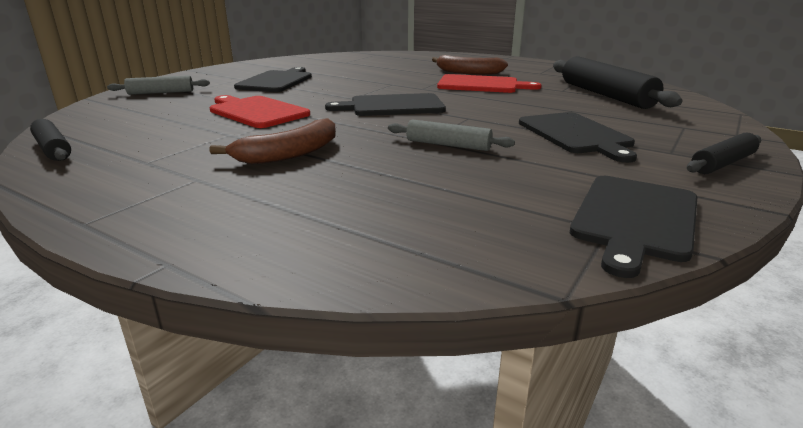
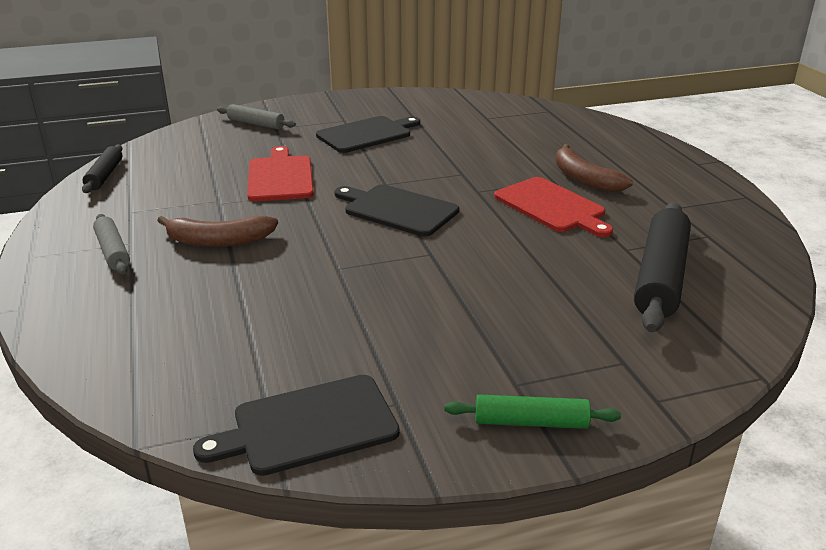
camera: 40 degrees right, 5 degrees up
(448, 145) = (342, 282): grey rolling pin -> grey rolling pin (113, 251)
(576, 135) = (478, 320): black cutting board -> none
(722, 163) = (530, 422): black rolling pin -> green rolling pin

